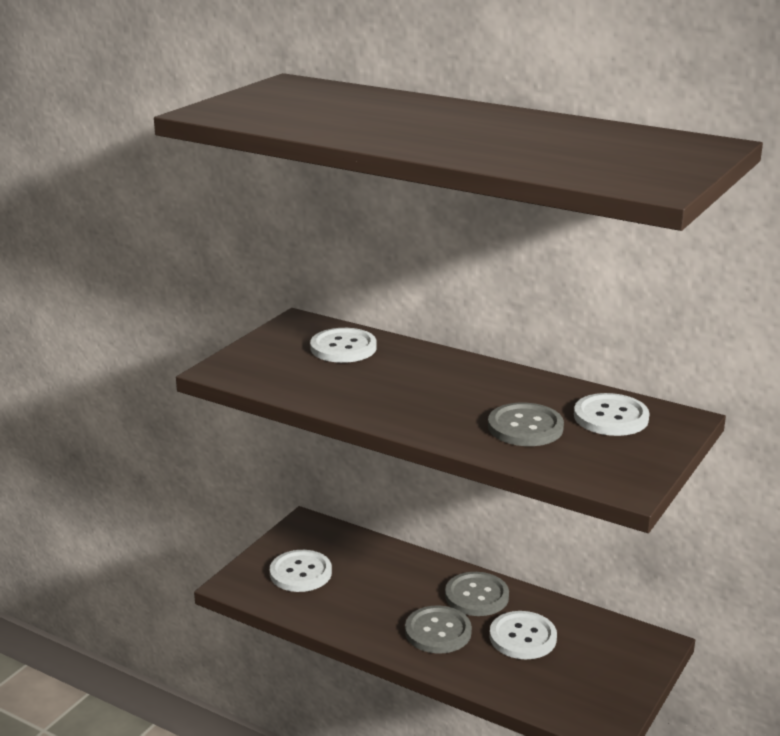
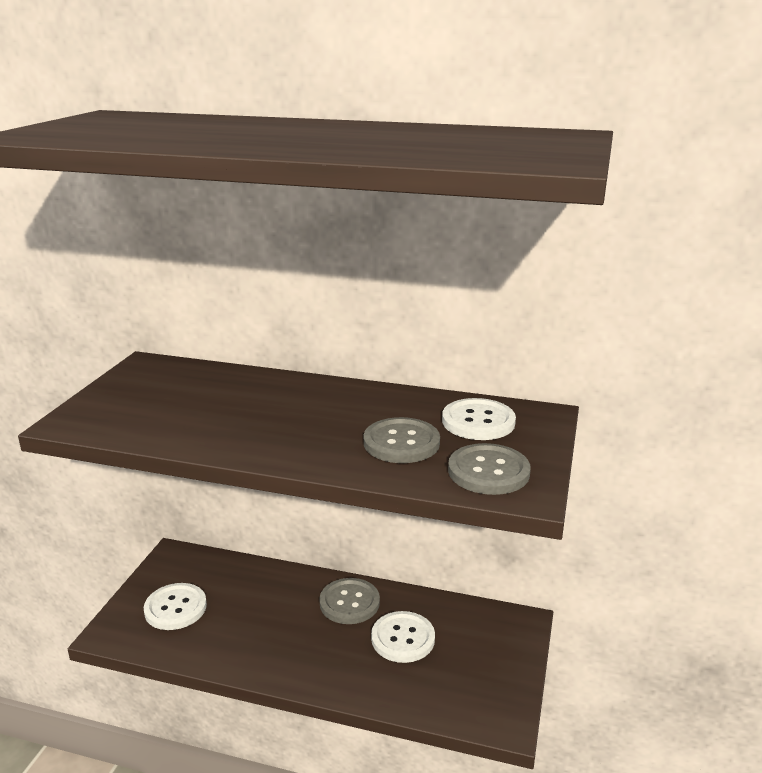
camera: 15 degrees left, 0 degrees up
(343, 348) = (196, 384): white button -> none
(438, 632) = (322, 648): grey button -> grey button (488, 471)

